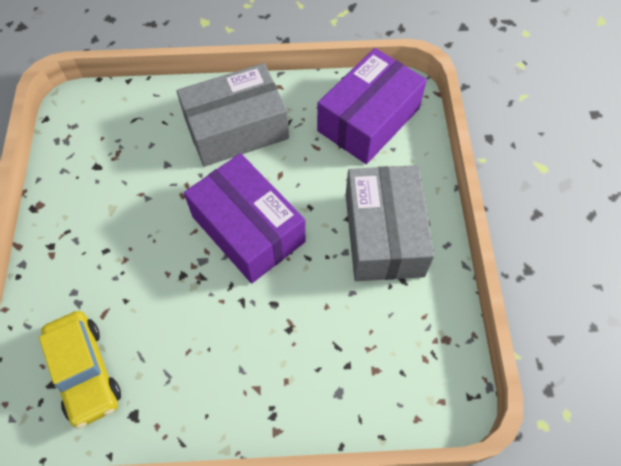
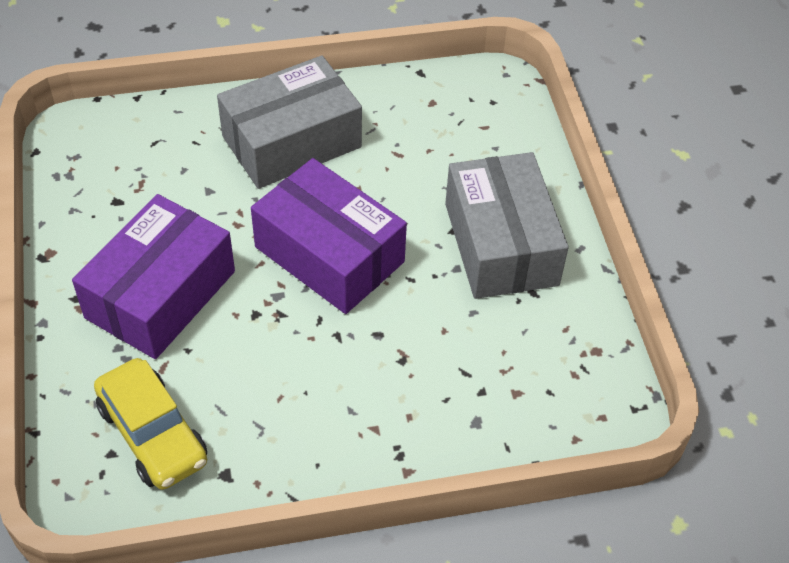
camera: 10 degrees left, 10 degrees down
(368, 119) = (458, 117): purple box -> purple box (160, 294)

